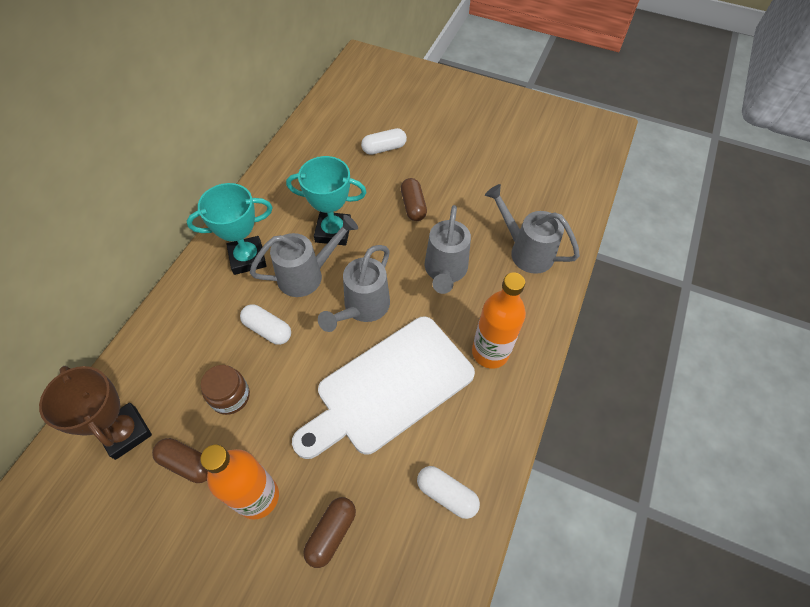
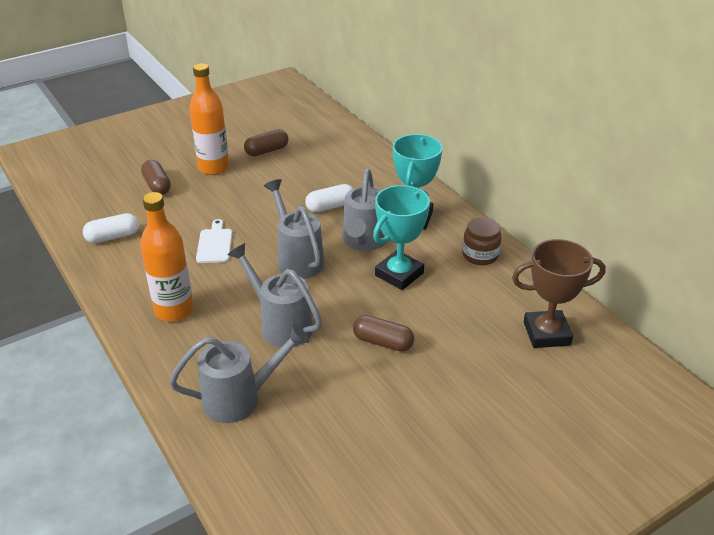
camera: 125 degrees right, 20 degrees down
(125, 432) = (315, 136): brown trophy -> brown trophy (546, 333)
(230, 396) = (294, 176): brown jar -> brown jar (480, 255)
(384, 148) = (493, 360): white capsule -> none
(389, 387) = (215, 244): white cutting board -> white cutting board, size x0.40

